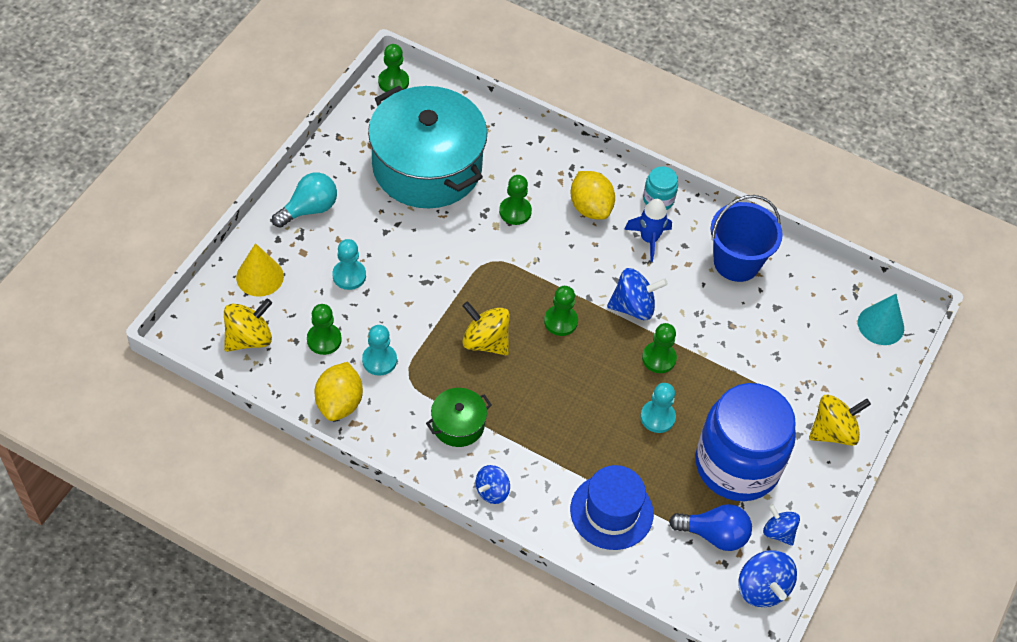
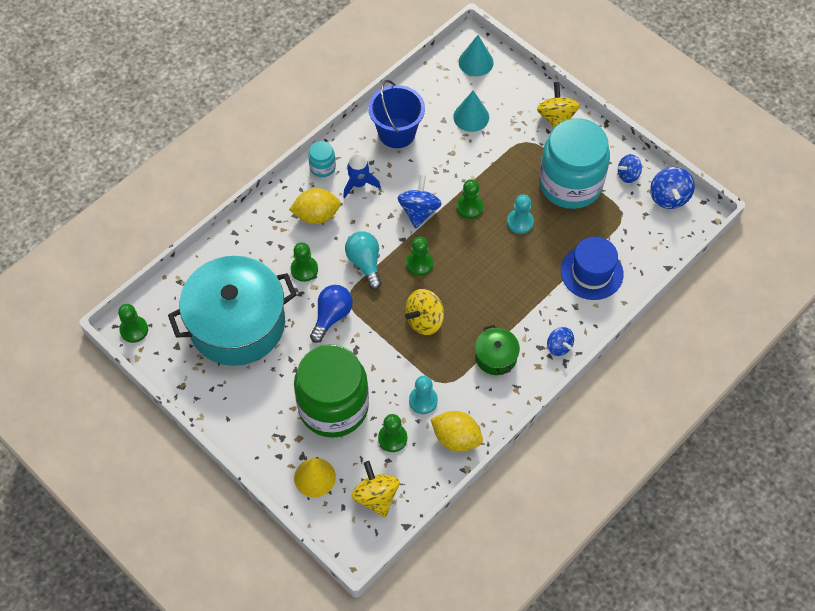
camera: 70 degrees left, 5 degrees up
(309, 209) = (254, 425): turquoise light bulb -> turquoise light bulb (365, 263)
(349, 276) = (333, 407): turquoise pawn -> green jar
(714, 535) = (622, 214): blue light bulb -> blue light bulb (332, 316)
(737, 465) = (570, 184): blue jar -> turquoise jar
(762, 588) = (668, 197): blue spinning top -> blue spinning top turned 90 degrees clockwise
(794, 335) = (471, 117): none -> turquoise cone

